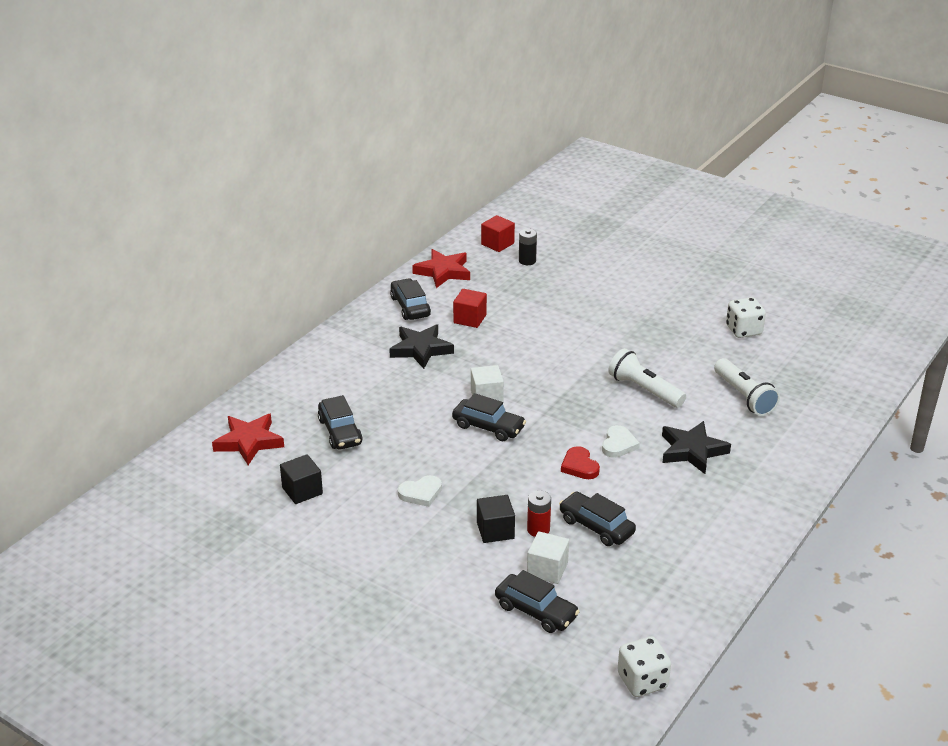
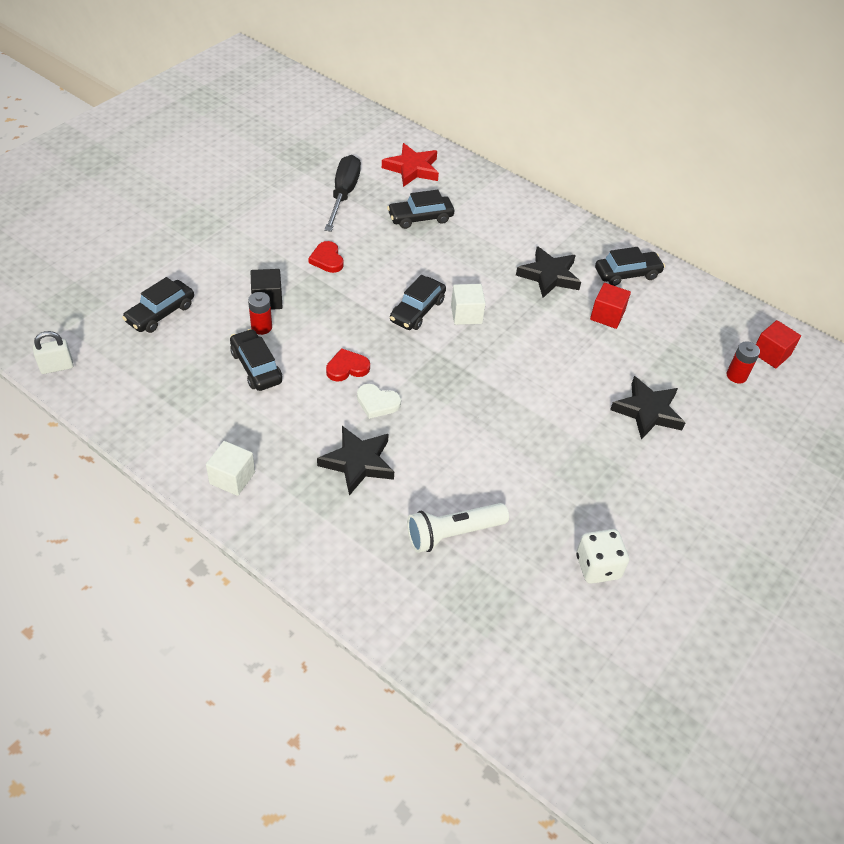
camera: 90 degrees right, 15 degrees up
(302, 491) = (343, 194): black cube -> black screwdriver
(421, 493) = (327, 259): white heart -> red heart
(443, 272) = (700, 303): red star -> none
(527, 261) = (736, 376): black battery -> red battery
(547, 569) = (208, 326): white cube -> white cube (232, 478)
(580, 303) = (647, 411): none -> black star
(596, 526) = (256, 367): black car -> black car turned 75 degrees counterclockwise
(642, 681) = (57, 367): white dice -> white padlock
(644, 390) = (471, 441): white flashlight -> none

